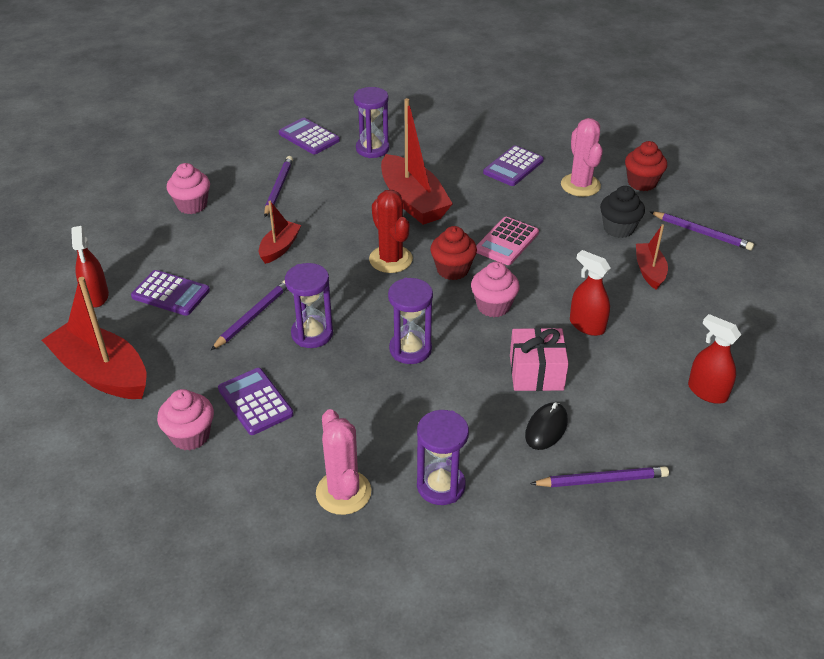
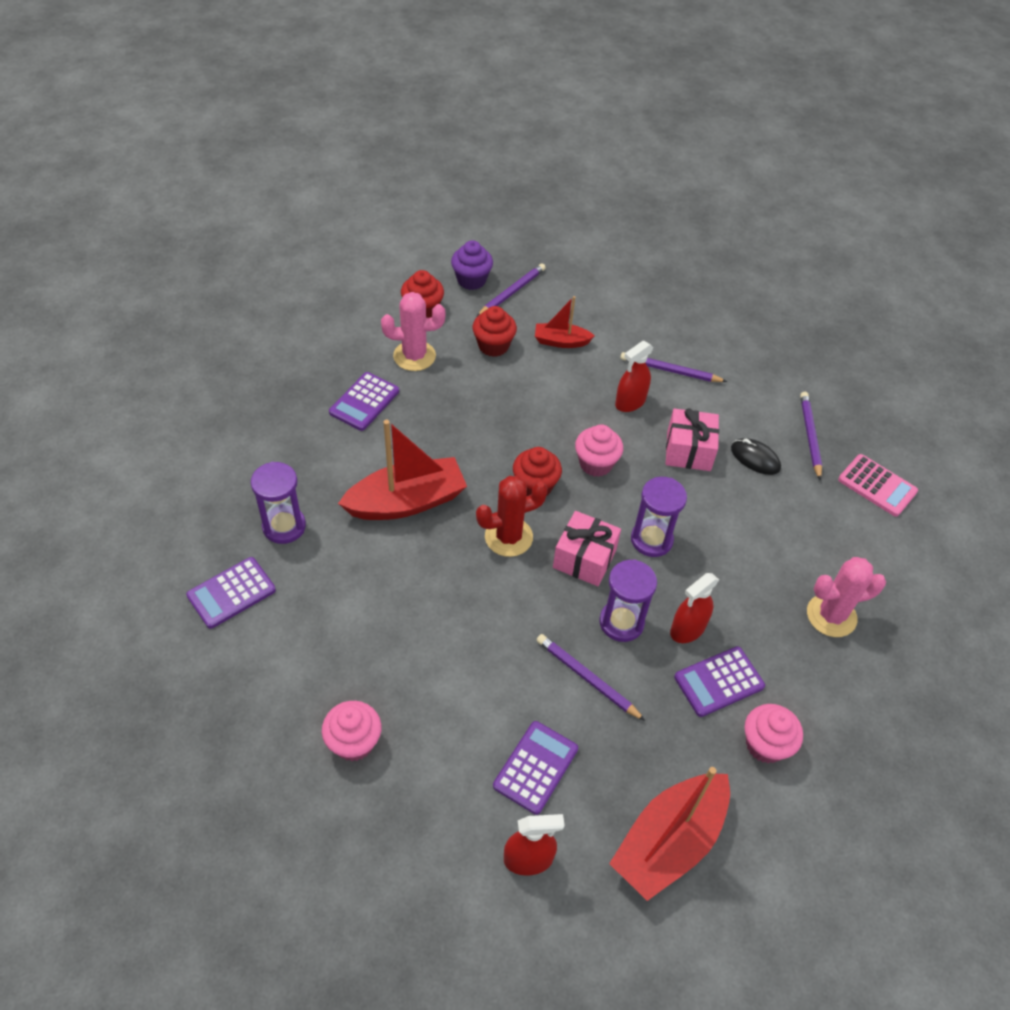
camera: 85 degrees left, 10 degrees up
(278, 188) = (342, 637): purple pencil -> purple pencil (670, 370)
(280, 248) = (467, 643): red boat -> none
(377, 306) = (584, 558): none -> pink gift
(441, 486) = (820, 542): purple hourglass -> none
(506, 242) = (497, 434): pink calculator -> pink calculator (877, 486)
(513, 167) = (364, 402): purple calculator -> purple calculator turned 75 degrees clockwise
(618, 228) = (493, 346): black cupcake -> red cupcake
(702, 206) = (471, 280): none -> purple cupcake
(707, 392) = (716, 348): red spray bottle -> red spray bottle (687, 629)

